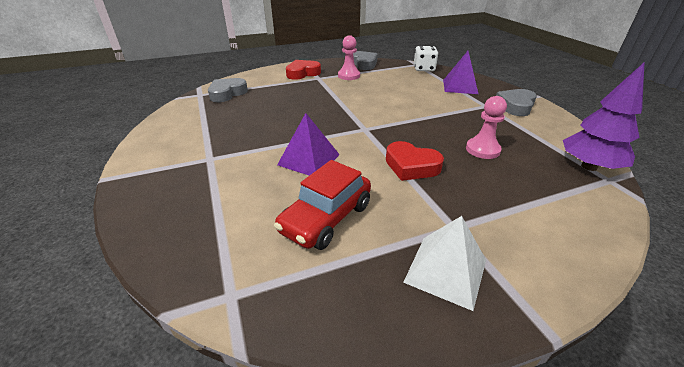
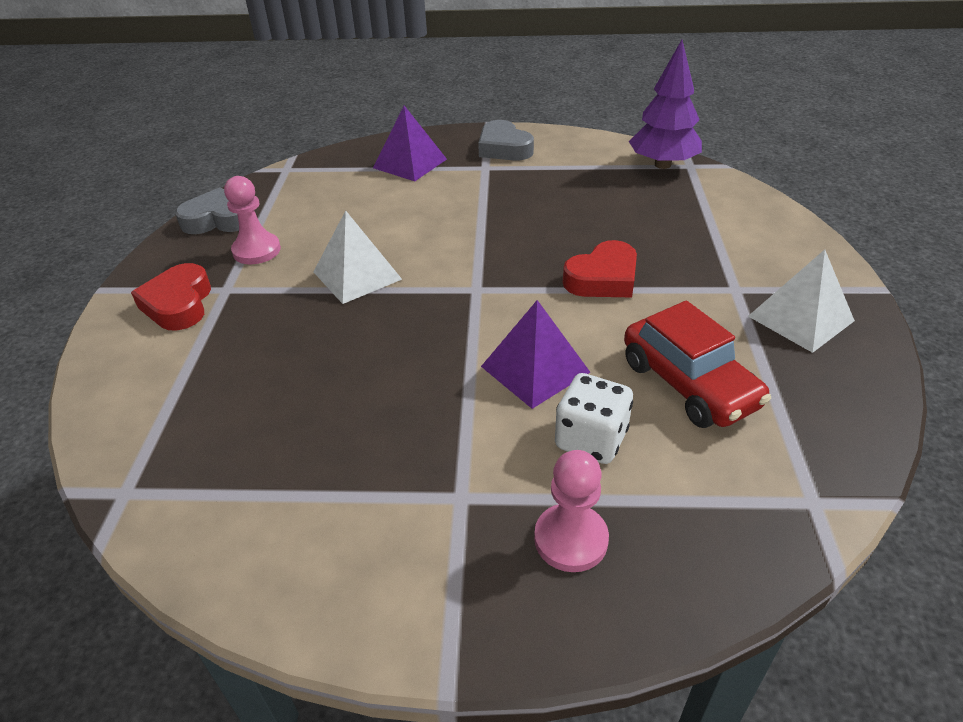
camera: 65 degrees left, 5 degrees up
(227, 93) = (171, 439): grey heart -> none
(349, 99) = (357, 275): none -> white pyramid
(424, 69) = (314, 169): white dice -> white dice (591, 439)
(482, 149) = (594, 213): pink pawn -> pink pawn (571, 539)

